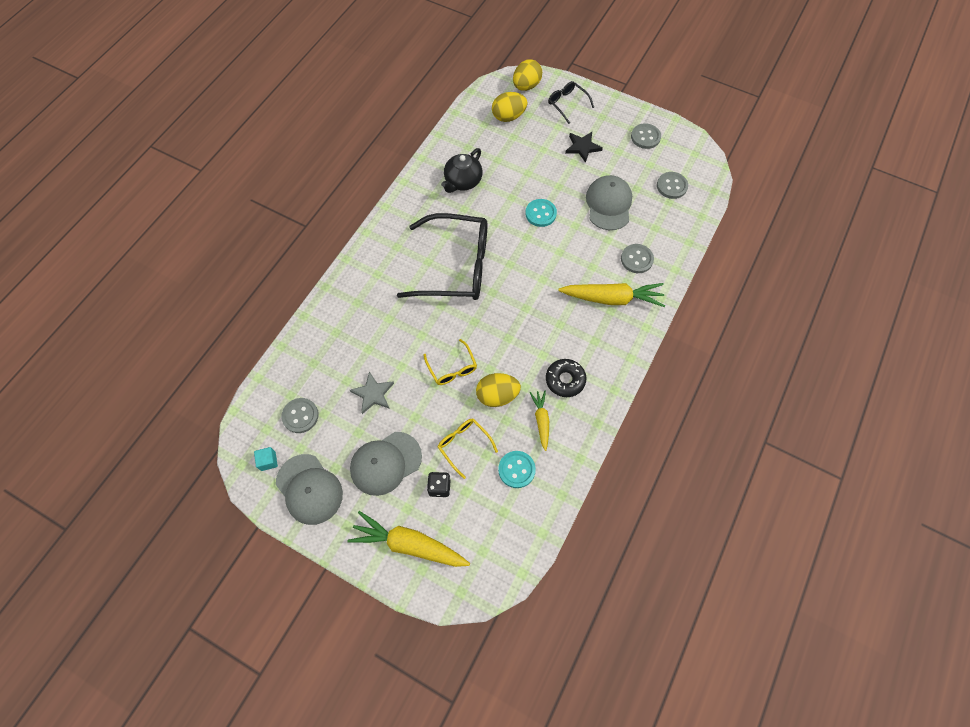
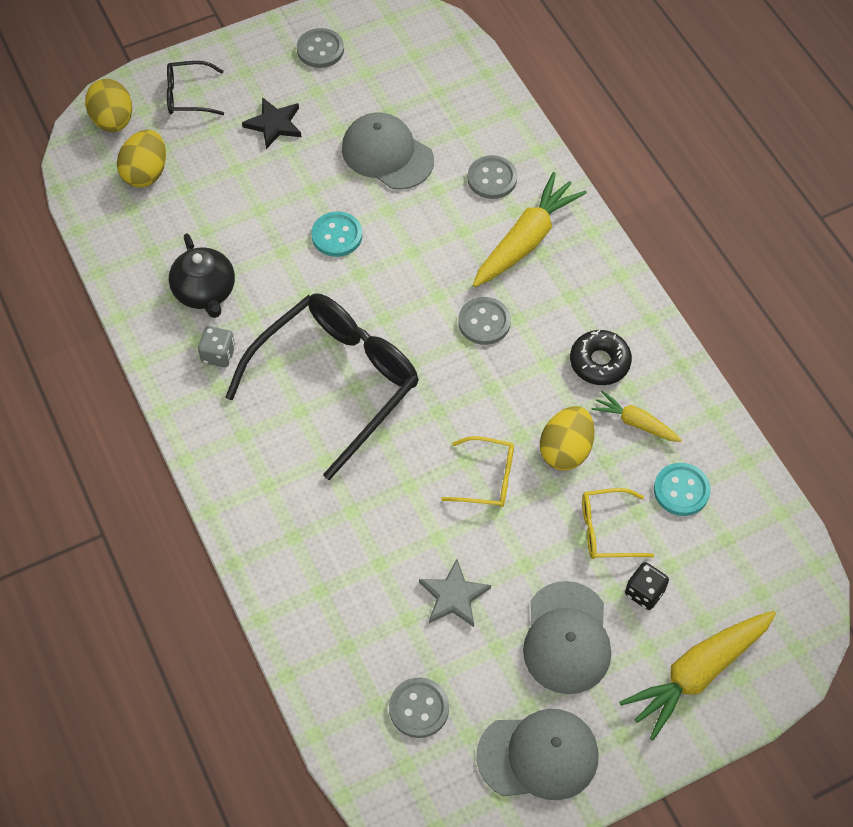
camera: 55 degrees left, 5 degrees down
(268, 461) = (458, 788): turquoise cube -> none
(432, 209) = (218, 355): none -> grey dice
(671, 186) = (418, 73): grey button -> grey button (484, 322)

